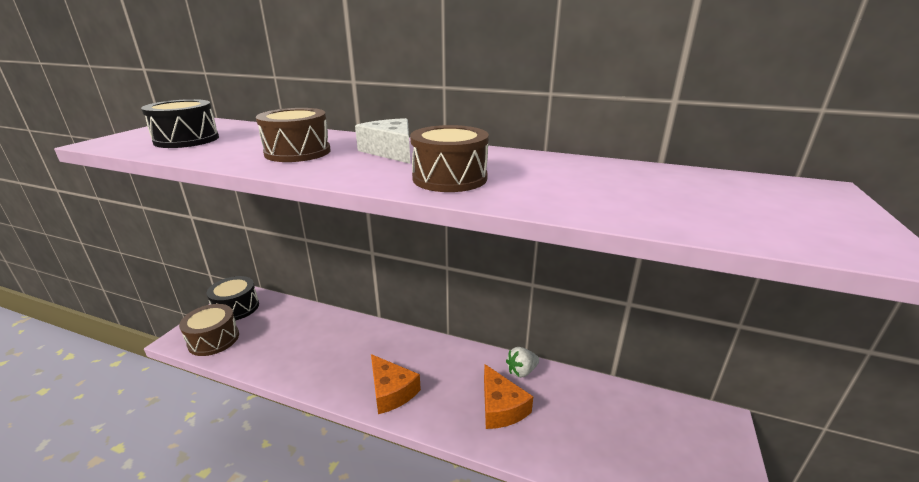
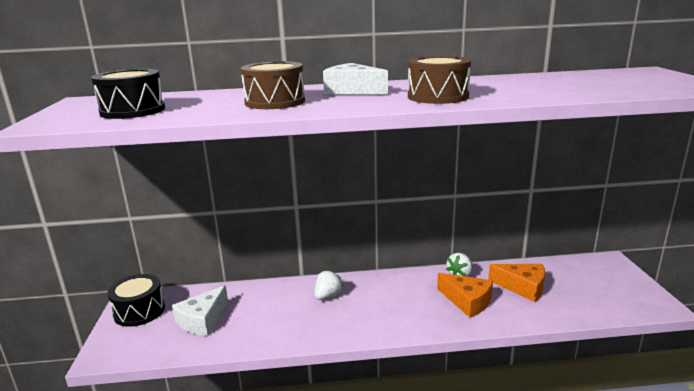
camera: 25 degrees left, 5 degrees down
(214, 339) = (146, 342): brown drum -> none
(267, 334) = (202, 320): none -> white cheese
(379, 347) = (328, 296): none -> white strawberry
(391, 391) = (372, 321): orange cheese -> orange cheese (522, 287)

